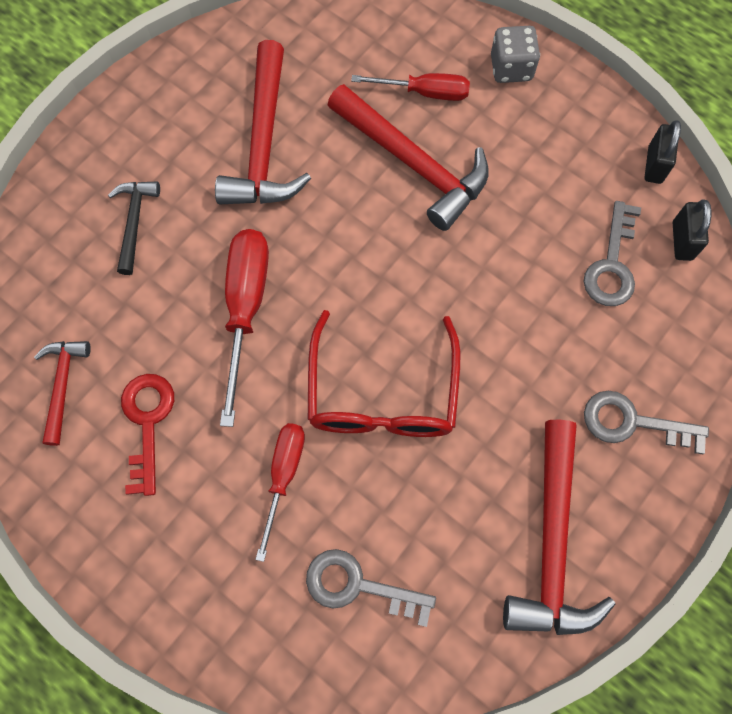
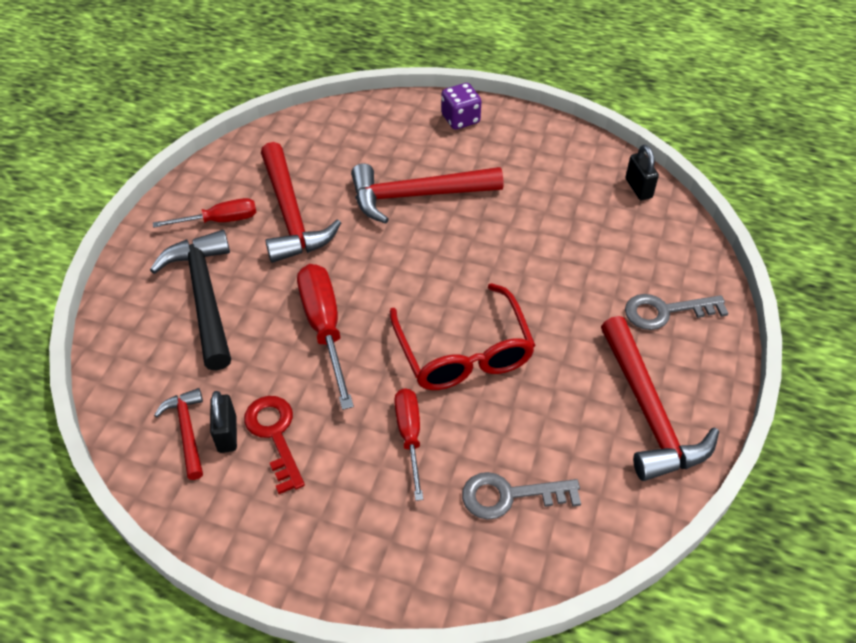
camera: 20 degrees left, 20 degrees down
(134, 222) = (204, 296): black hammer -> black hammer, size x1.86
(414, 164) = (416, 196): red hammer -> red hammer turned 150 degrees clockwise
(424, 92) = (403, 150): red screwdriver -> red screwdriver (220, 220)
(511, 68) = (460, 119): grey dice -> purple dice
(612, 264) = (596, 216): grey key -> none
(654, 165) = (594, 149): black padlock -> black padlock (227, 434)

